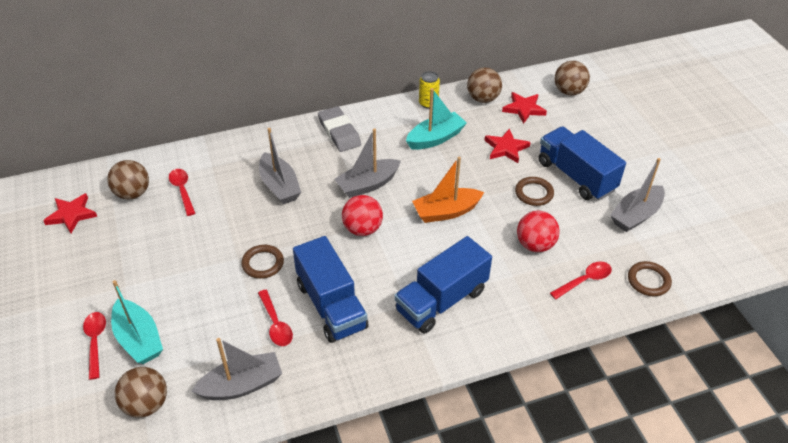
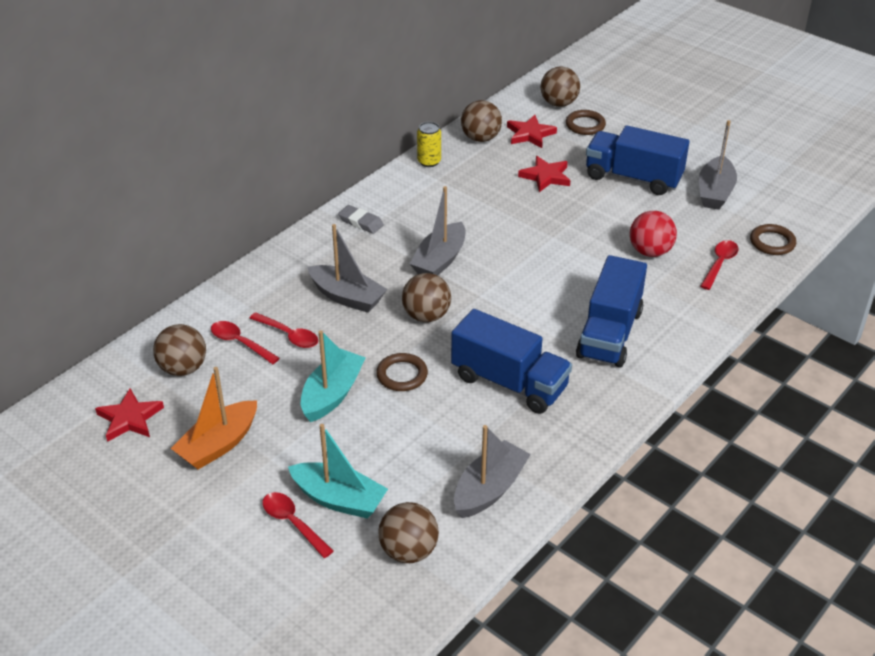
camera: 30 degrees left, 5 degrees down
(276, 324) = (470, 422): red spoon -> red spoon (289, 335)
(320, 224) = (426, 316): none -> brown ball
(339, 132) = (361, 222): grey eraser -> grey eraser, size x0.64
(362, 229) = (474, 303): red ball -> none
(435, 138) = (468, 192): turquoise boat -> turquoise boat (332, 394)
(446, 212) = (541, 255): orange boat -> orange boat (218, 444)
(534, 193) = (608, 207): brown ring -> brown ring (585, 125)

